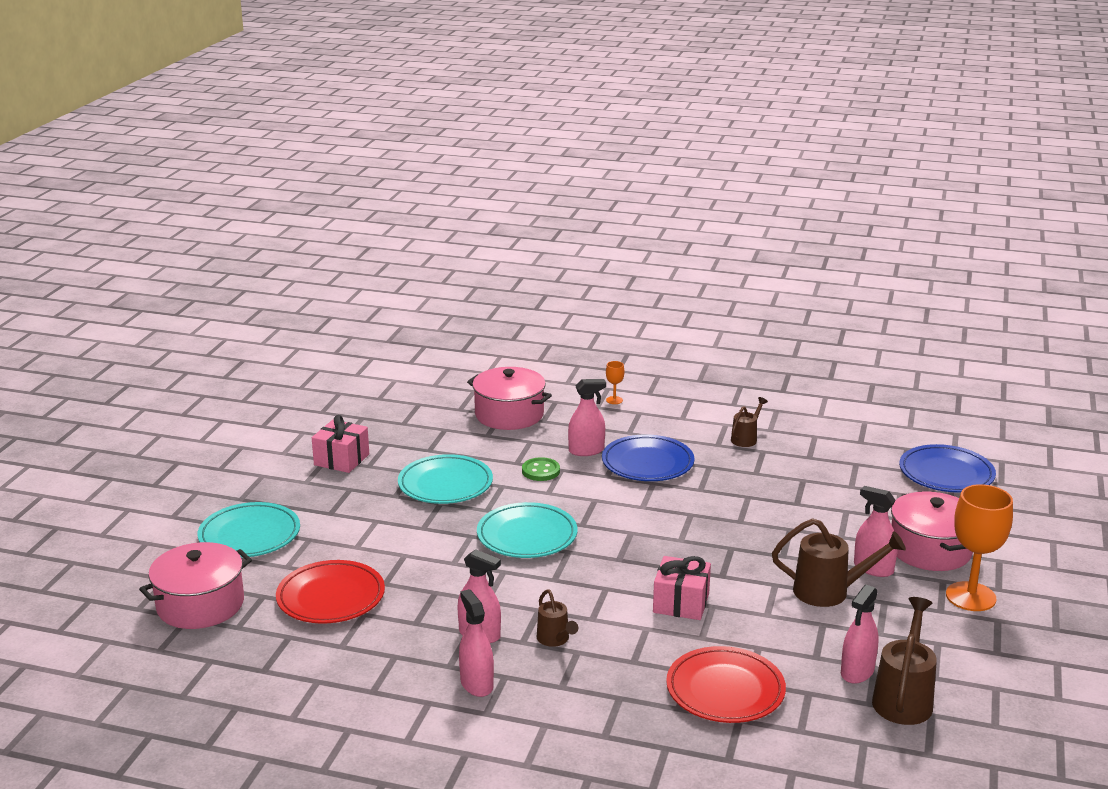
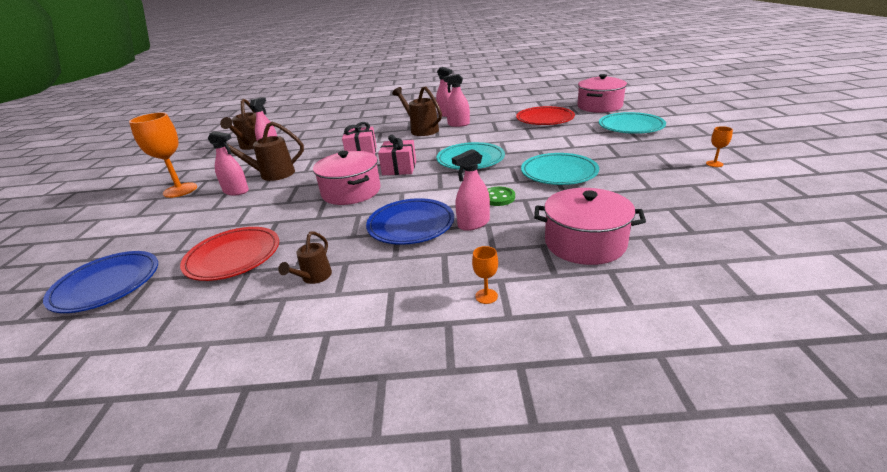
camera: 165 degrees right, 5 degrees up
(280, 452) = (714, 164): none -> orange goblet
(341, 459) = (660, 170): pink gift -> pink gift (399, 168)
(555, 639) = (421, 130): brown watering can -> brown watering can, size x1.72
(725, 690) = (336, 133): red plate -> red plate (233, 257)
(930, 549) = (185, 211): pink pot -> pink pot (351, 192)

